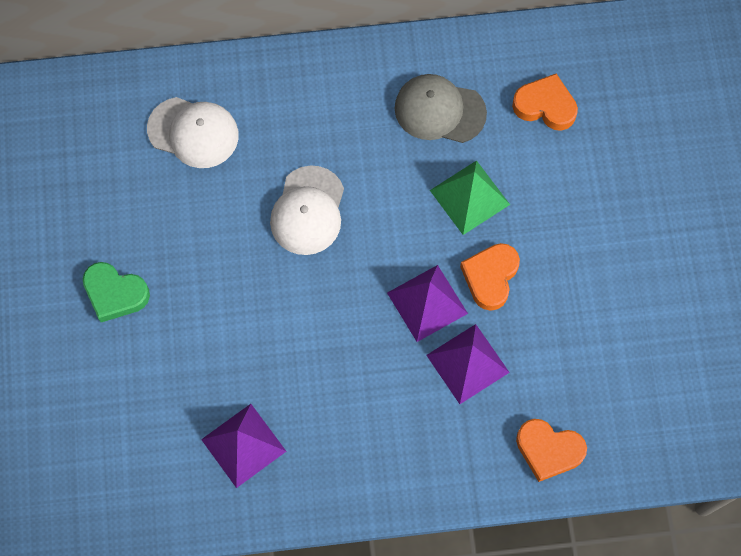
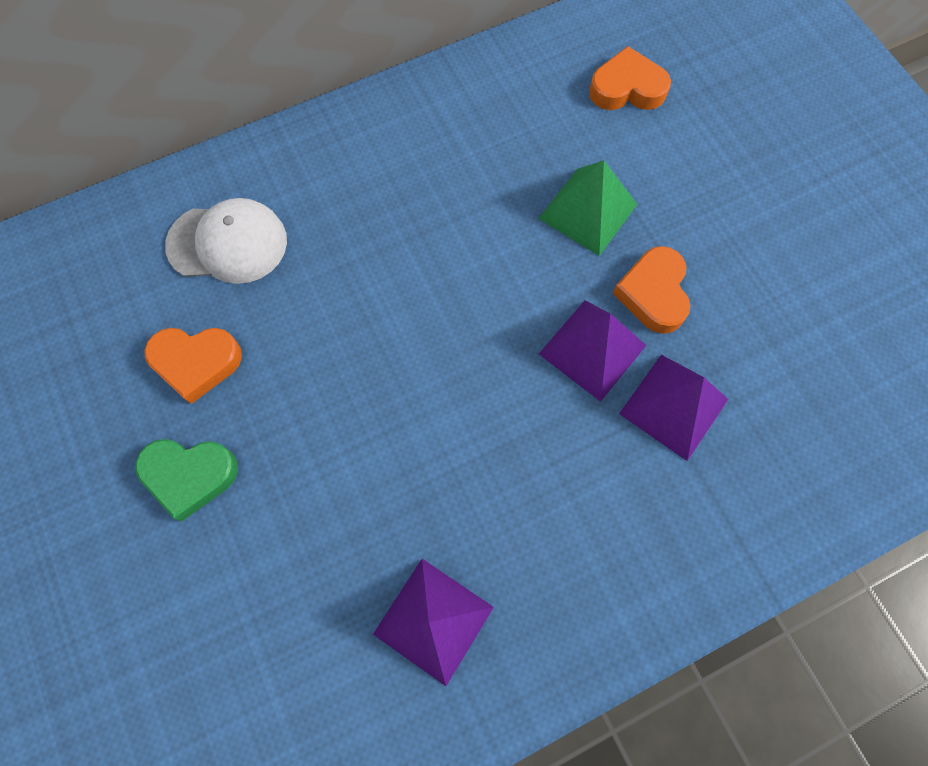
camera: 20 degrees left, 0 degrees up
(308, 211) = (403, 289): white cap -> none
(439, 110) = (512, 129): grey cap -> none
(548, 450) = (821, 479): orange heart -> orange heart (196, 363)

